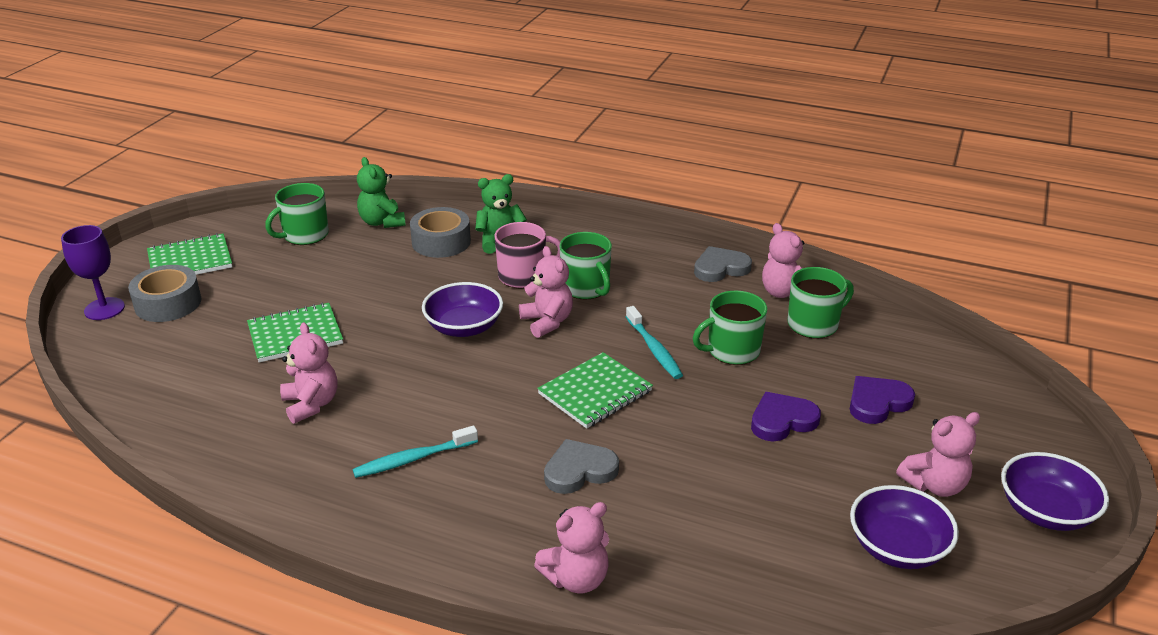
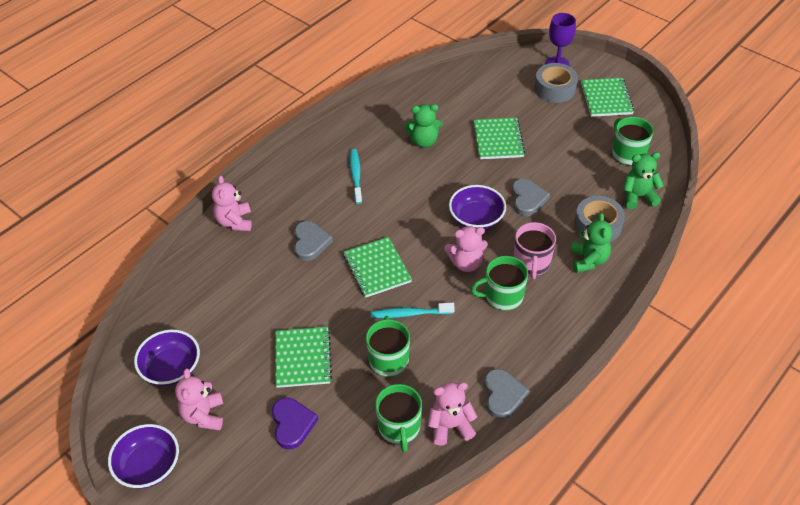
camera: 110 degrees right, 15 degrees up
(311, 404) = (424, 141): pink teddy bear -> green teddy bear
(412, 294) = (527, 199): none -> grey heart
(782, 420) = (303, 358): purple heart -> green notebook

